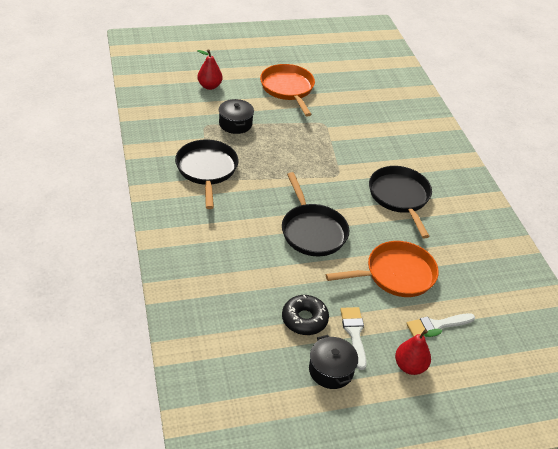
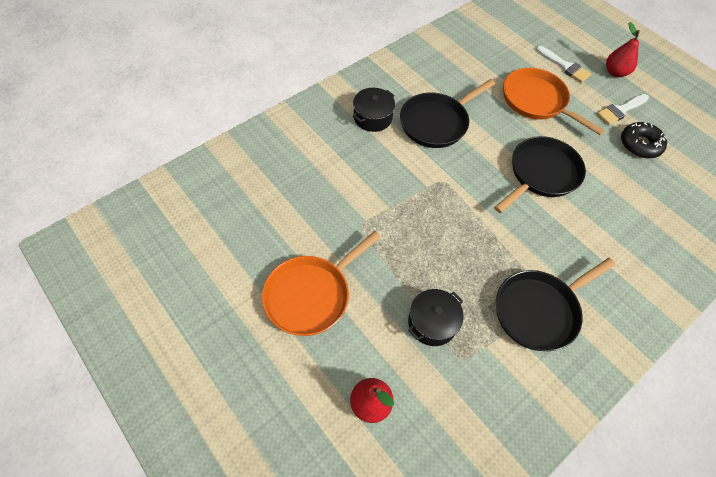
camera: 115 degrees left, 15 degrees up
(331, 370) = (665, 114): black pot -> black pot (372, 117)

